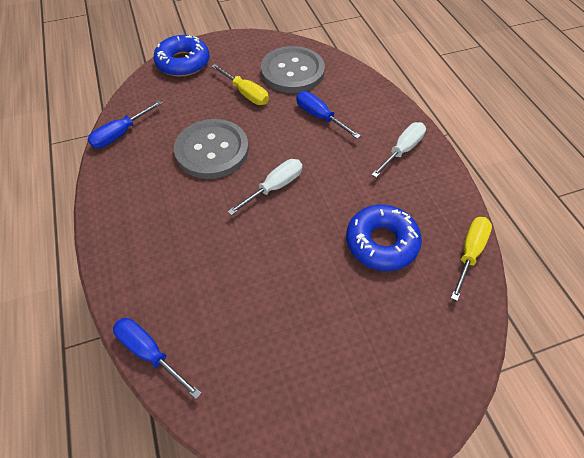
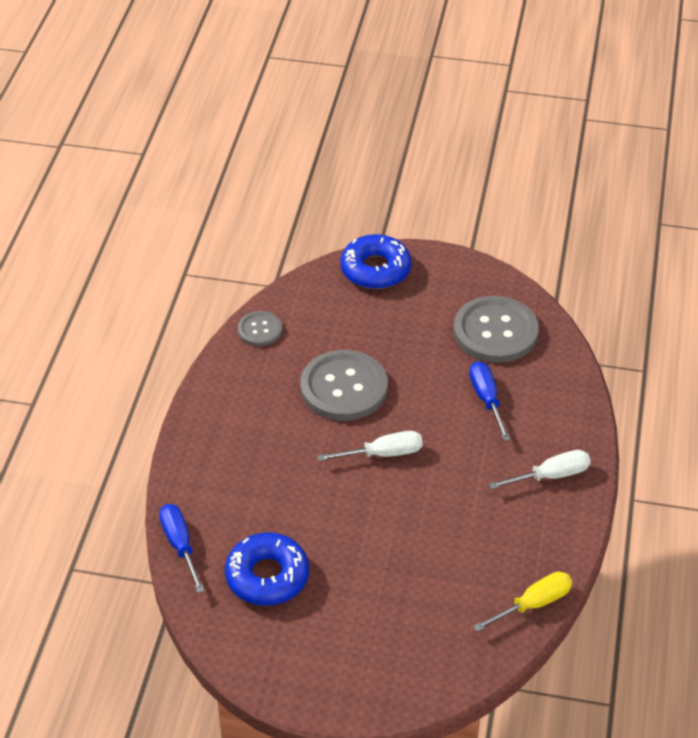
camera: 30 degrees right, 10 degrees down
(120, 134) = (260, 330): blue screwdriver -> grey button
(246, 94) = (422, 338): yellow screwdriver -> none
(381, 242) = (451, 554): blue donut -> blue donut (267, 576)

